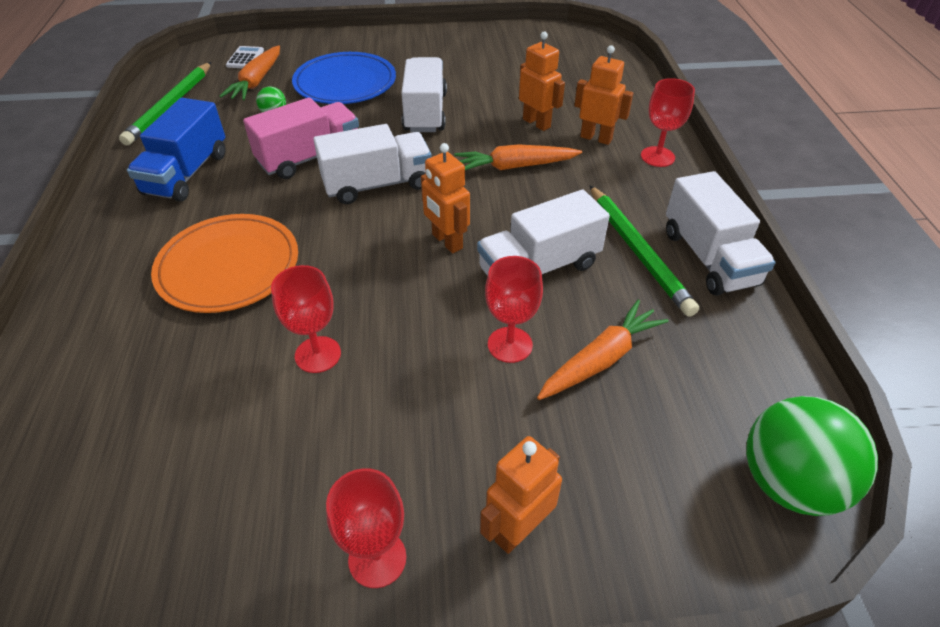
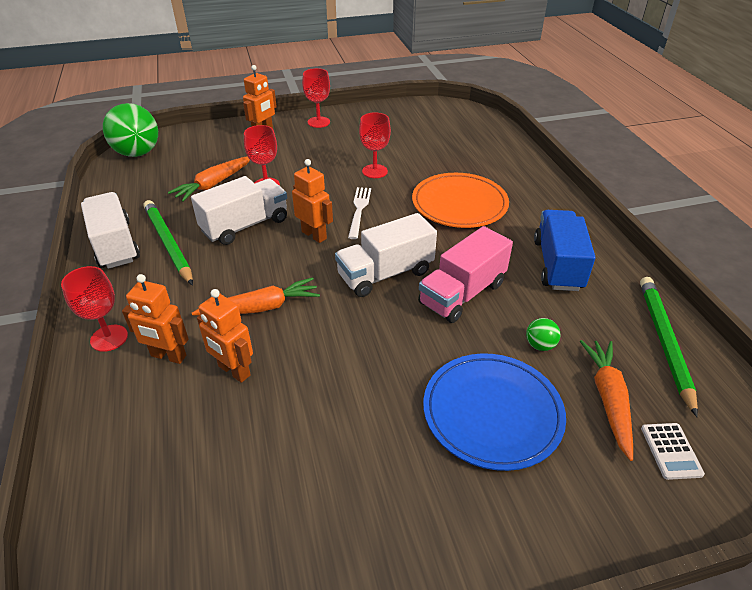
camera: 170 degrees right, 5 degrees down
(375, 274) = (359, 210): none -> white fork
(425, 112) = (368, 371): white truck -> none

